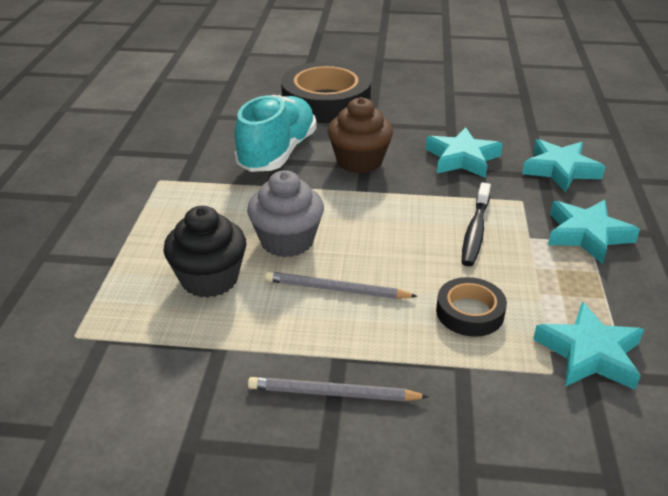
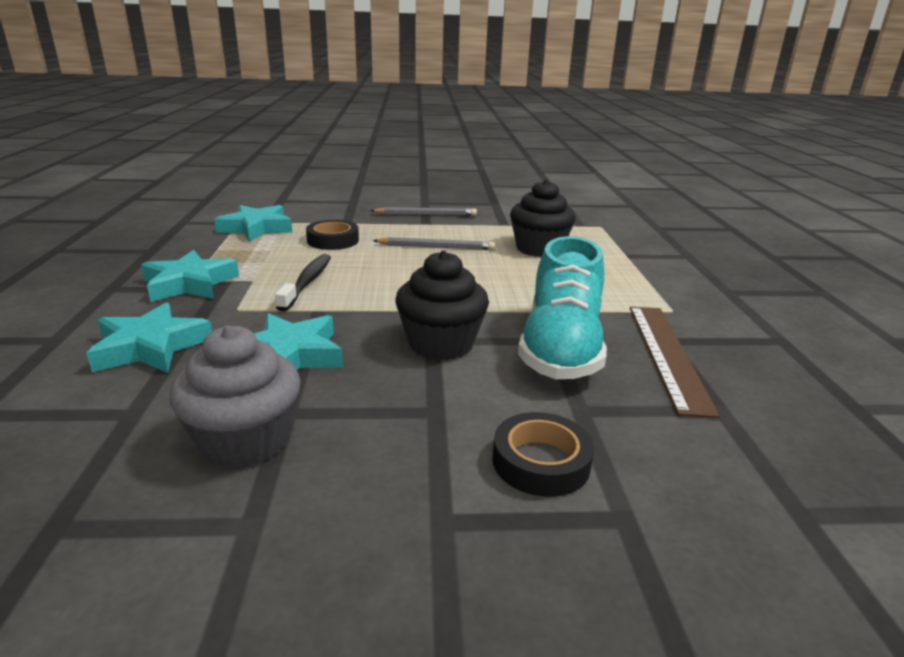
camera: 170 degrees right, 10 degrees down
(208, 145) = (667, 355): none -> brown ruler
(287, 241) = (491, 270): grey cupcake -> grey cupcake (245, 441)
(326, 102) = (541, 462): black tape -> black tape, size x0.51
(359, 161) = (441, 344): brown cupcake -> black cupcake

